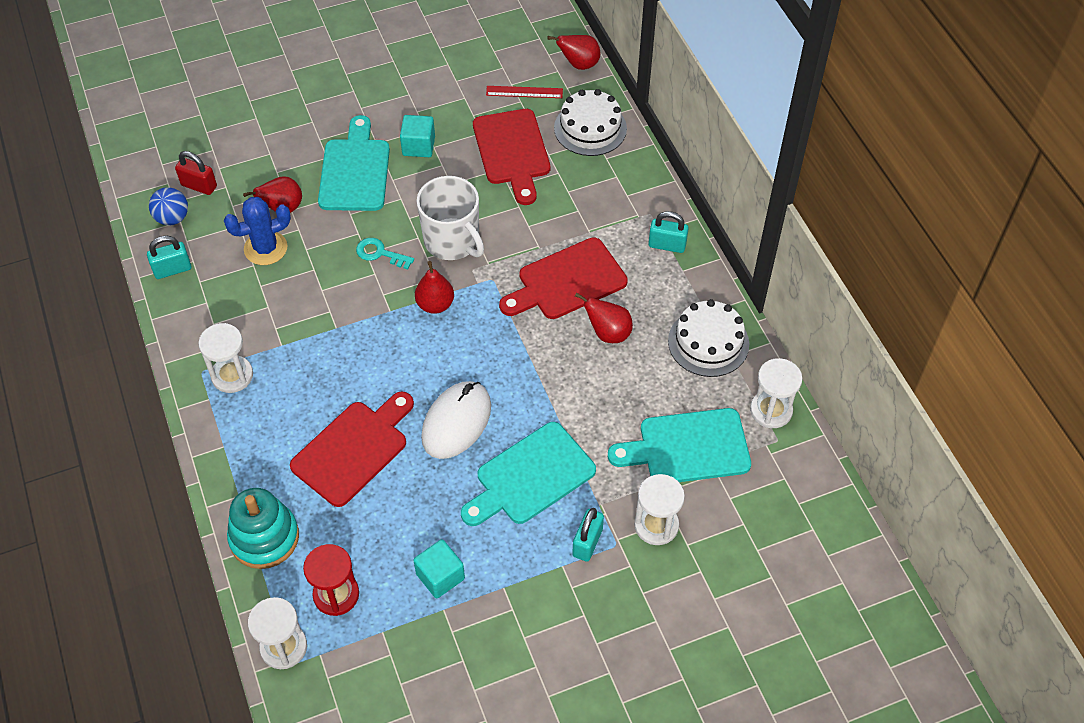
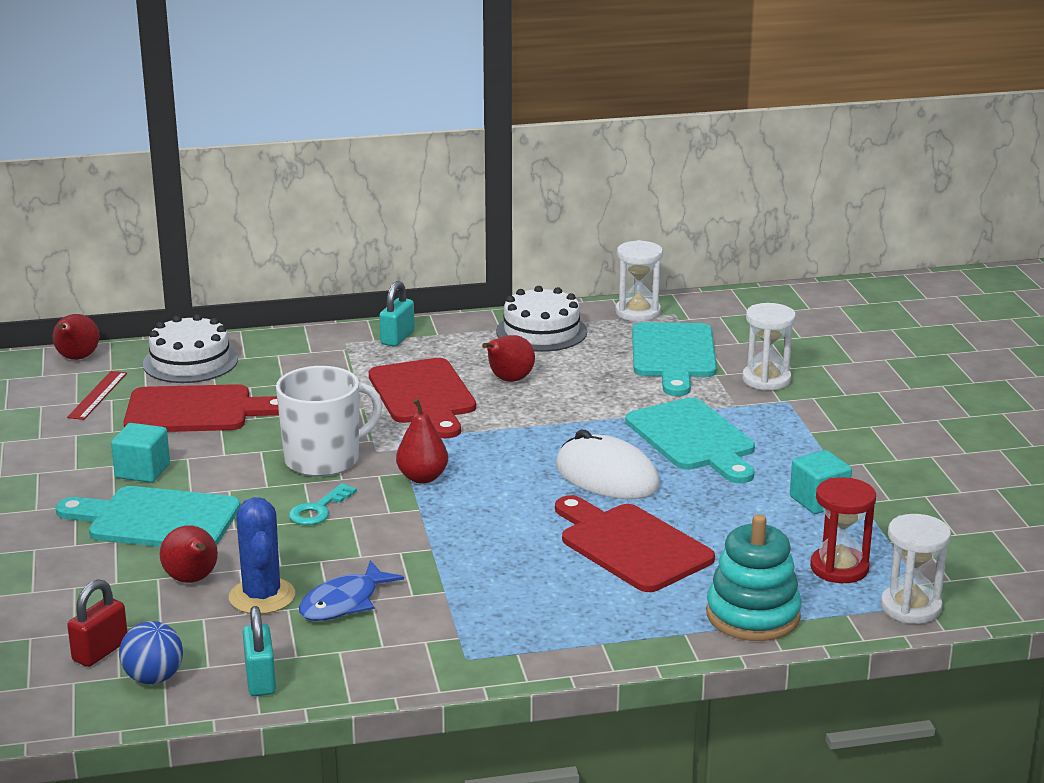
camera: 80 degrees left, 30 degrees down
(232, 375) = (483, 632): white hourglass -> none
(262, 293) = (344, 602): none -> blue fish
(587, 542) = (783, 416): turquoise padlock -> none

